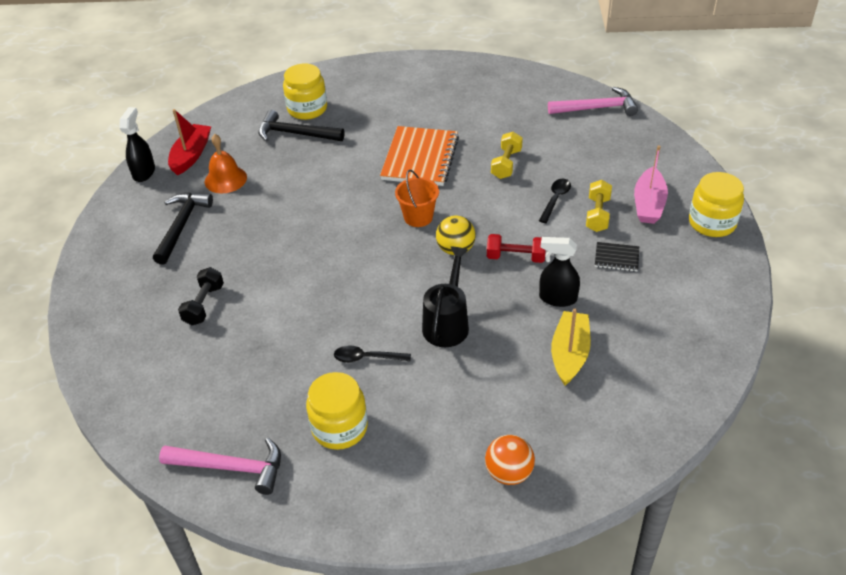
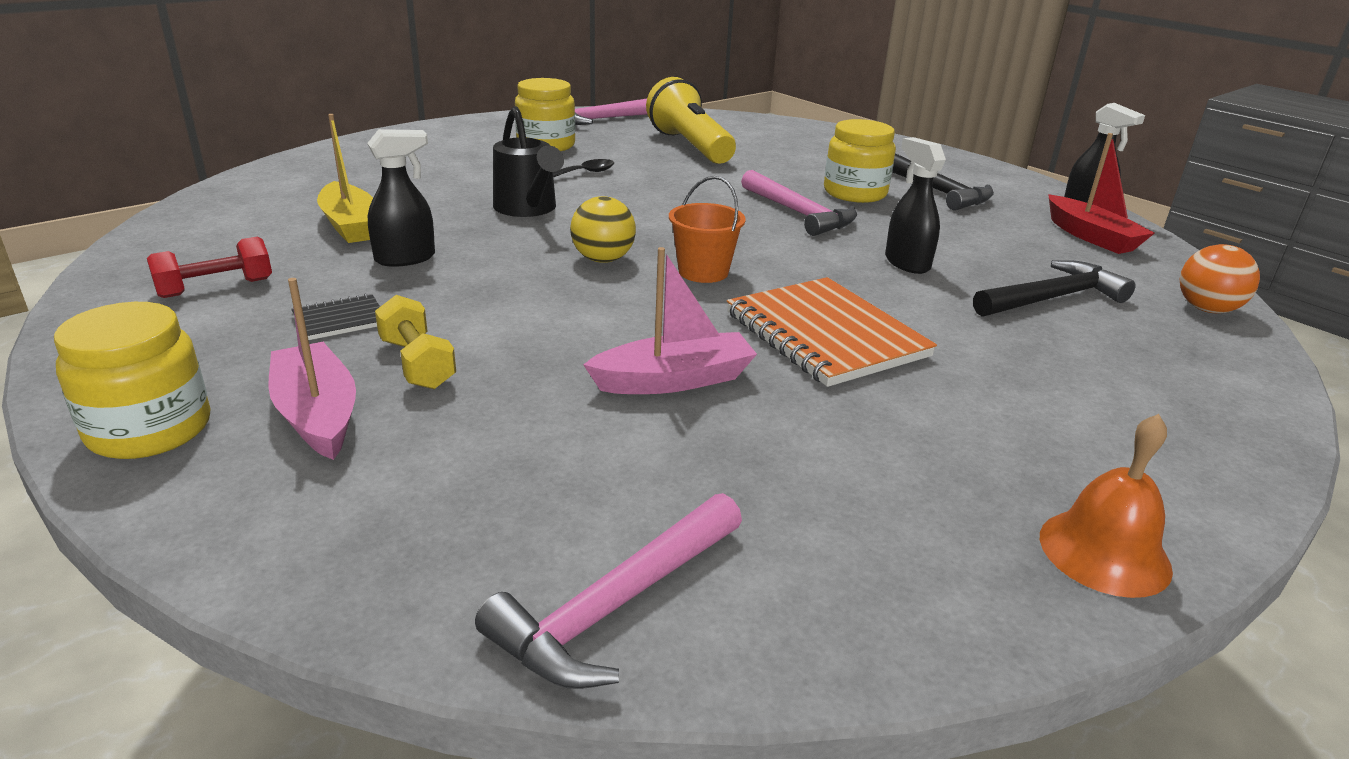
camera: 135 degrees right, 15 degrees down
(204, 305) = (790, 162): black dumbbell -> none
(225, 179) = (998, 231): orange bell -> orange bell (1104, 552)
(234, 367) = (690, 146): none -> yellow flashlight
(298, 242) = (799, 213): none -> pink hammer
(307, 109) = (1125, 334): yellow jar -> yellow jar (855, 193)
(314, 179) = (906, 263): none -> black spray bottle
(506, 164) = (673, 380): yellow dumbbell -> pink boat
(509, 473) = (359, 159): orange ball -> orange ball (1206, 309)
(515, 257) = (508, 276): red dumbbell -> red dumbbell (216, 288)
(555, 199) = (518, 359): black spoon -> none

